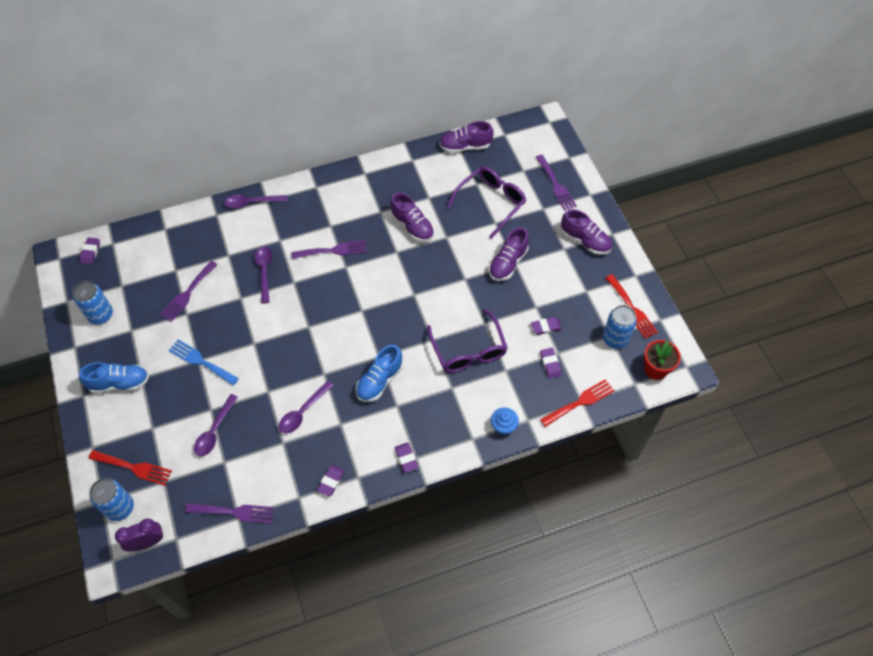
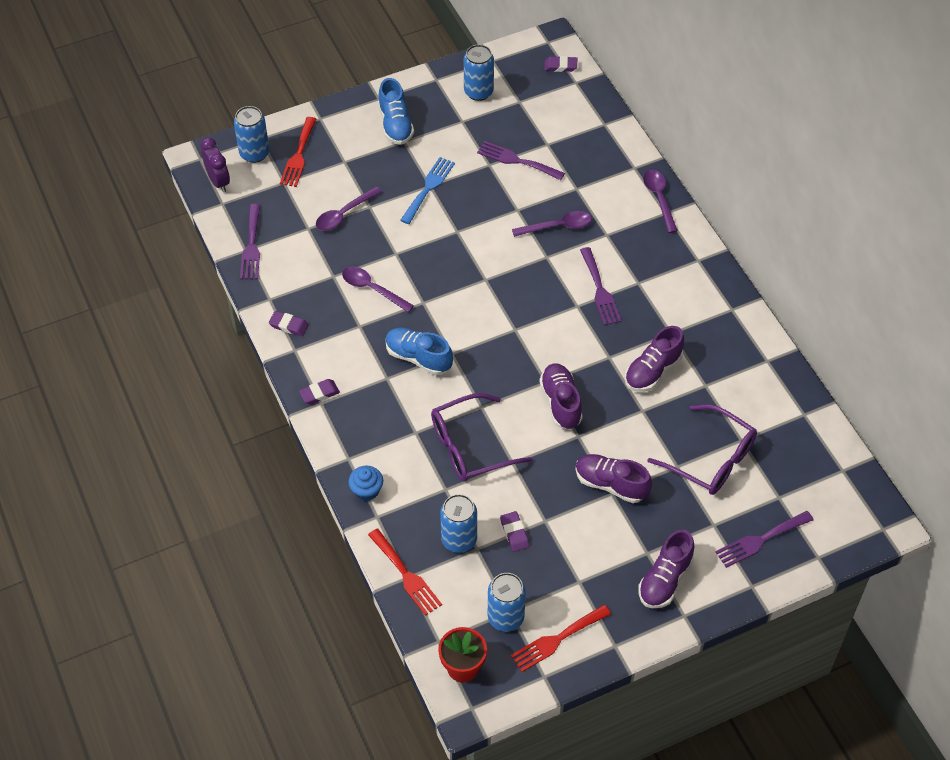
camera: 85 degrees right, 5 degrees down
(214, 431) = (344, 214): purple spoon -> purple spoon turned 60 degrees counterclockwise
(465, 146) = (807, 422): purple shoe -> purple shoe (561, 403)
(550, 364) = (459, 539): purple eraser -> blue can

